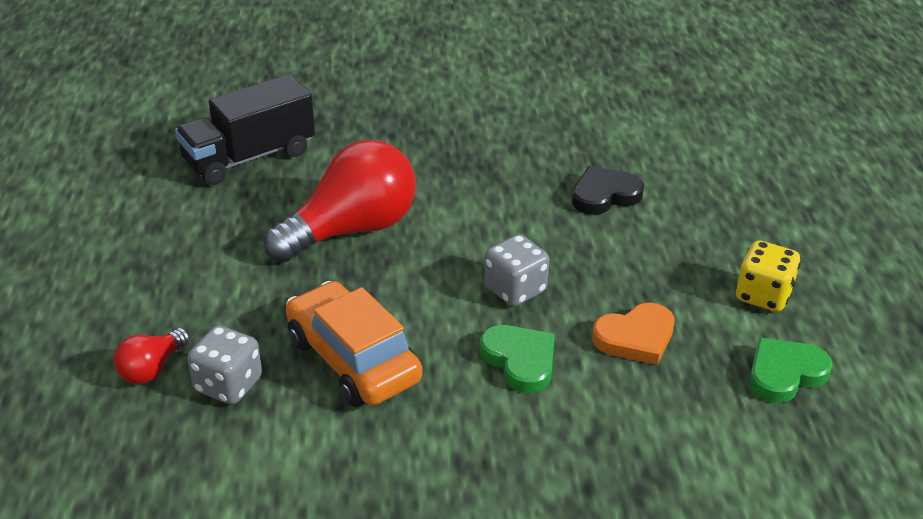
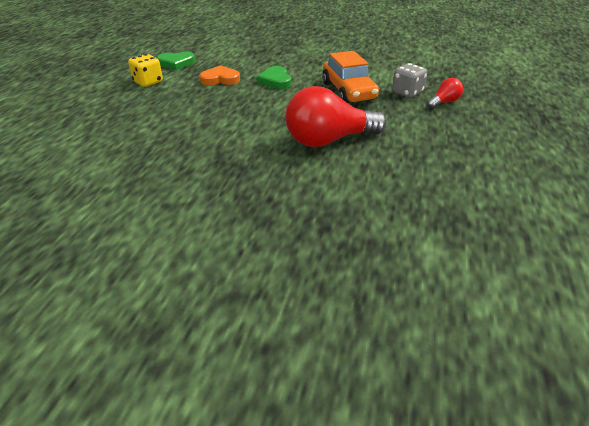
camera: 160 degrees left, 0 degrees up
(249, 157) = (389, 202): black truck -> none
(515, 289) = (257, 101): grey dice -> none
(604, 195) = (165, 131): black heart -> none

